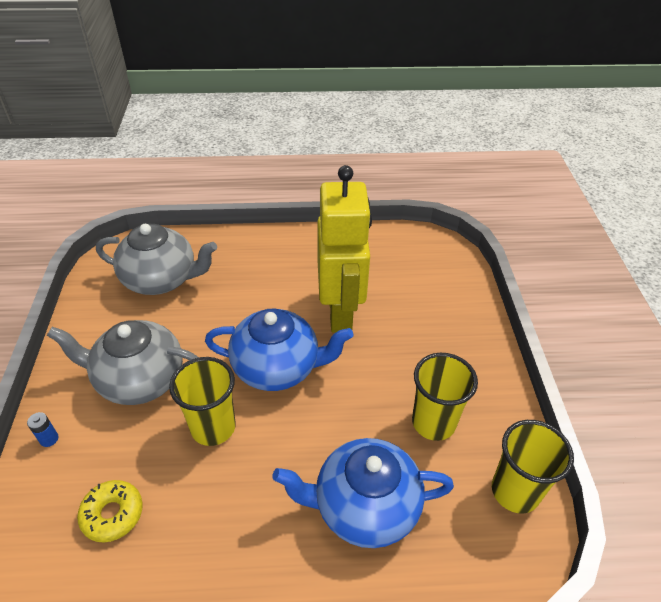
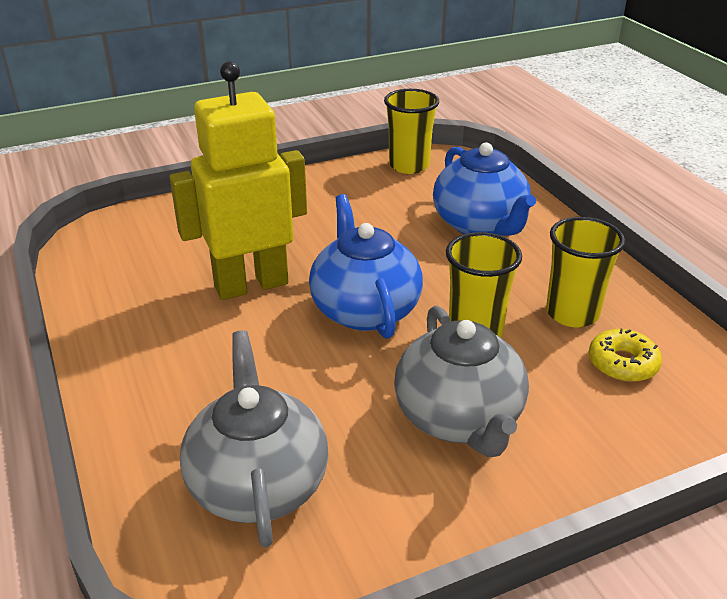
camera: 110 degrees left, 10 degrees down
(49, 439) = (600, 463): blue battery -> none
(433, 422) = (369, 206): yellow cup -> yellow cup (572, 313)

